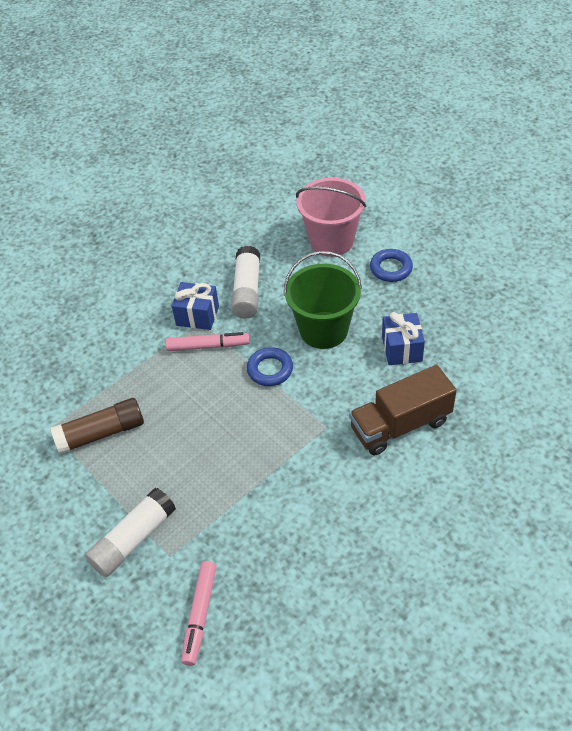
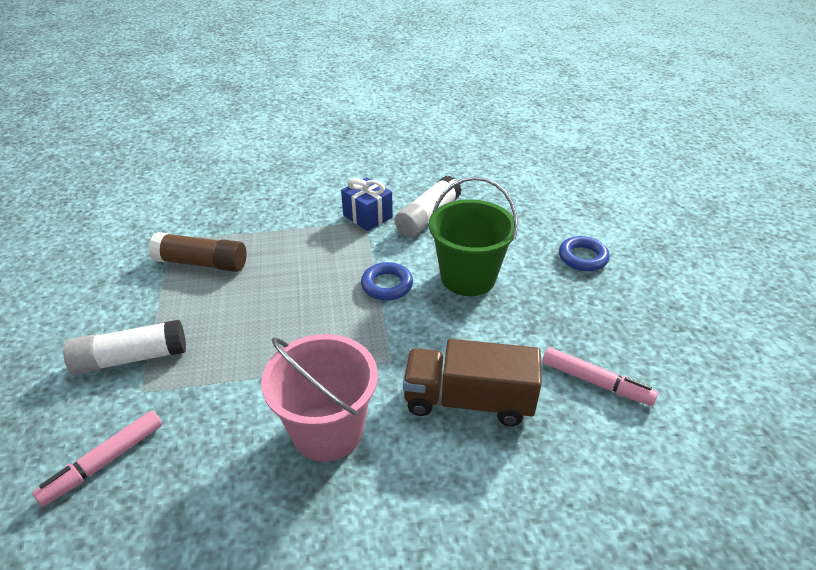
camera: 30 degrees right, 10 degrees down
(208, 346) = (353, 242): pink marker -> pink marker (595, 382)
(331, 241) = (542, 212): pink bucket -> pink bucket (327, 430)
(401, 349) = (533, 331): blue gift -> none

